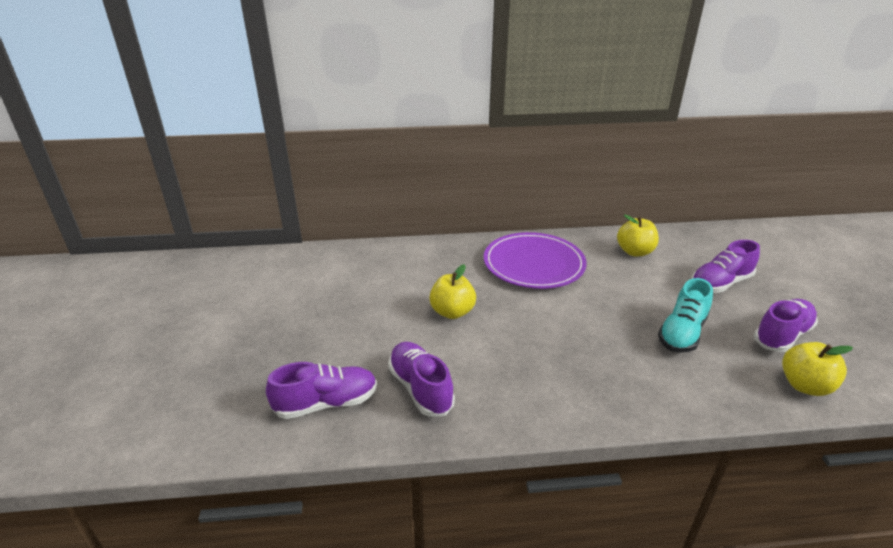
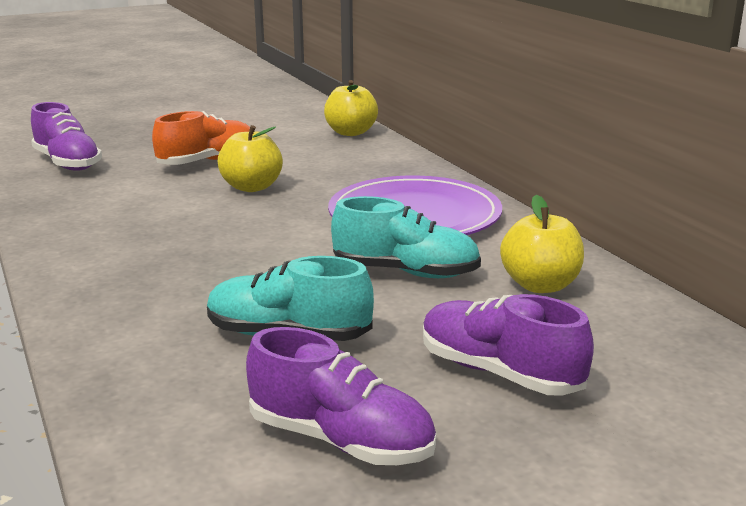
camera: 70 degrees right, 10 degrees down
(381, 324) = (208, 162): none -> orange shoe
(420, 388) = (98, 192): purple shoe -> none
(611, 283) = (406, 272): none -> turquoise shoe
(805, 385) = (176, 457): yellow apple -> yellow apple (351, 132)

